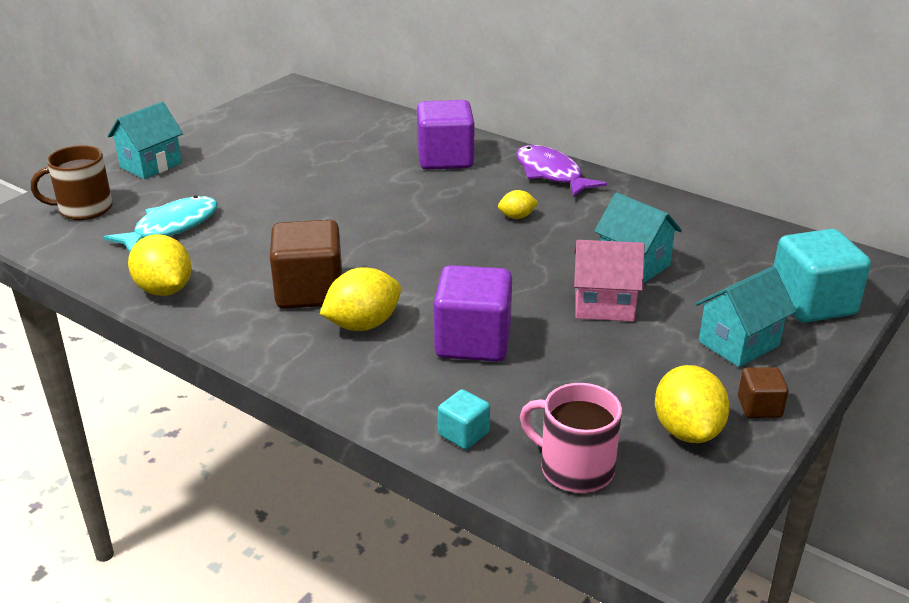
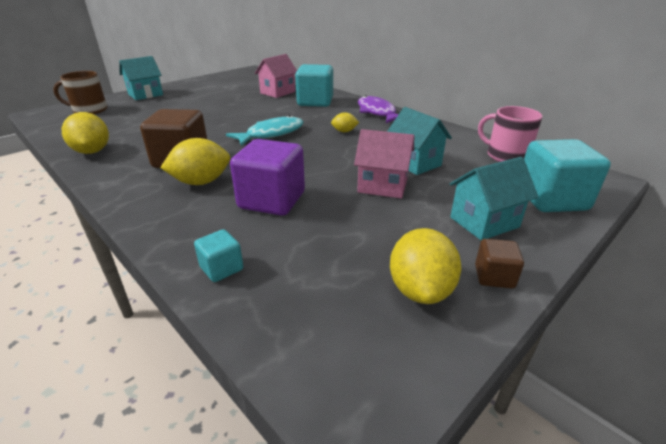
camera: 10 degrees right, 0 degrees up
(171, 227) = (128, 122): turquoise fish -> turquoise fish (271, 134)
(373, 142) = (278, 92): none -> pink house
(445, 159) = (315, 102): purple cube -> turquoise cube
(575, 468) = (301, 313): pink mug -> pink mug (506, 156)

